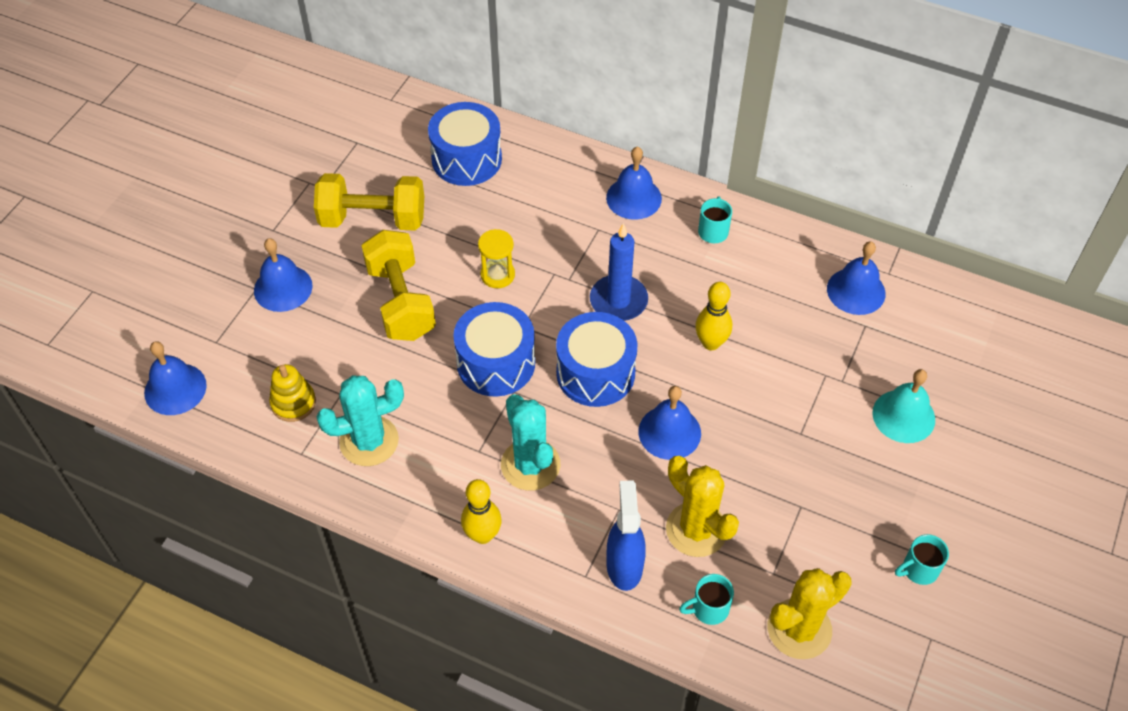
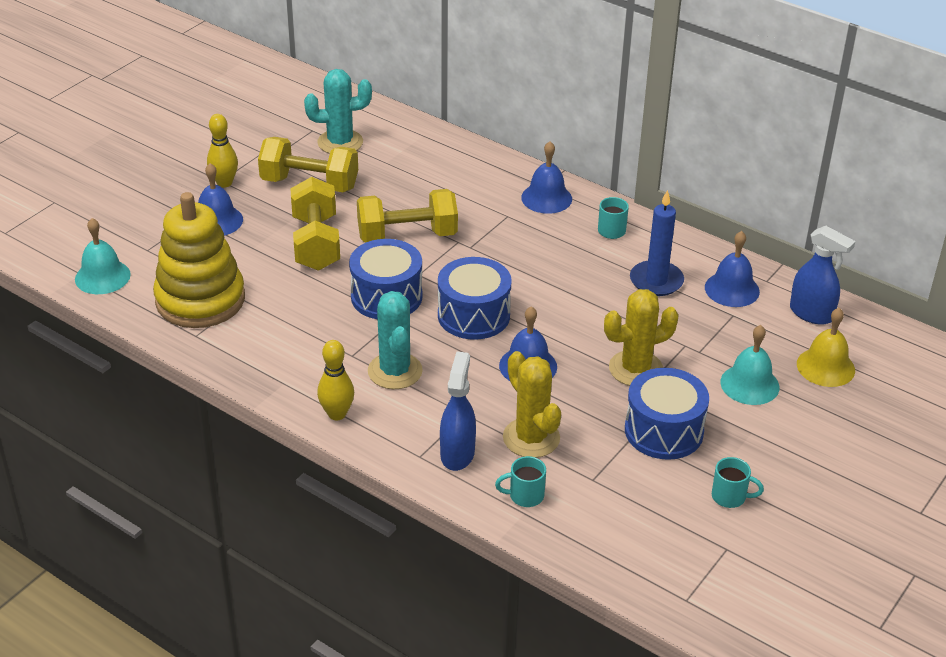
camera: 10 degrees right, 15 degrees down
(175, 389) = (102, 276): blue bell -> turquoise bell
(293, 403) = (200, 300): yellow stacking toy -> yellow stacking toy, size x2.20
(369, 441) = (257, 335): turquoise cactus -> turquoise cactus (340, 142)
(466, 159) = (405, 153): blue drum -> blue drum (664, 431)
(497, 275) = (407, 236): yellow hourglass -> yellow dumbbell
(618, 301) = (510, 268): blue candle -> blue candle (656, 281)
(711, 343) = (585, 308): yellow bowling pin -> yellow bowling pin (224, 183)
(799, 629) = (604, 523): yellow cactus -> yellow cactus (635, 369)
(918, 569) = (730, 497): turquoise mug -> turquoise mug turned 150 degrees counterclockwise
(944, 310) = (811, 314): none -> blue spray bottle
(974, 379) = (825, 367): none -> yellow bell

